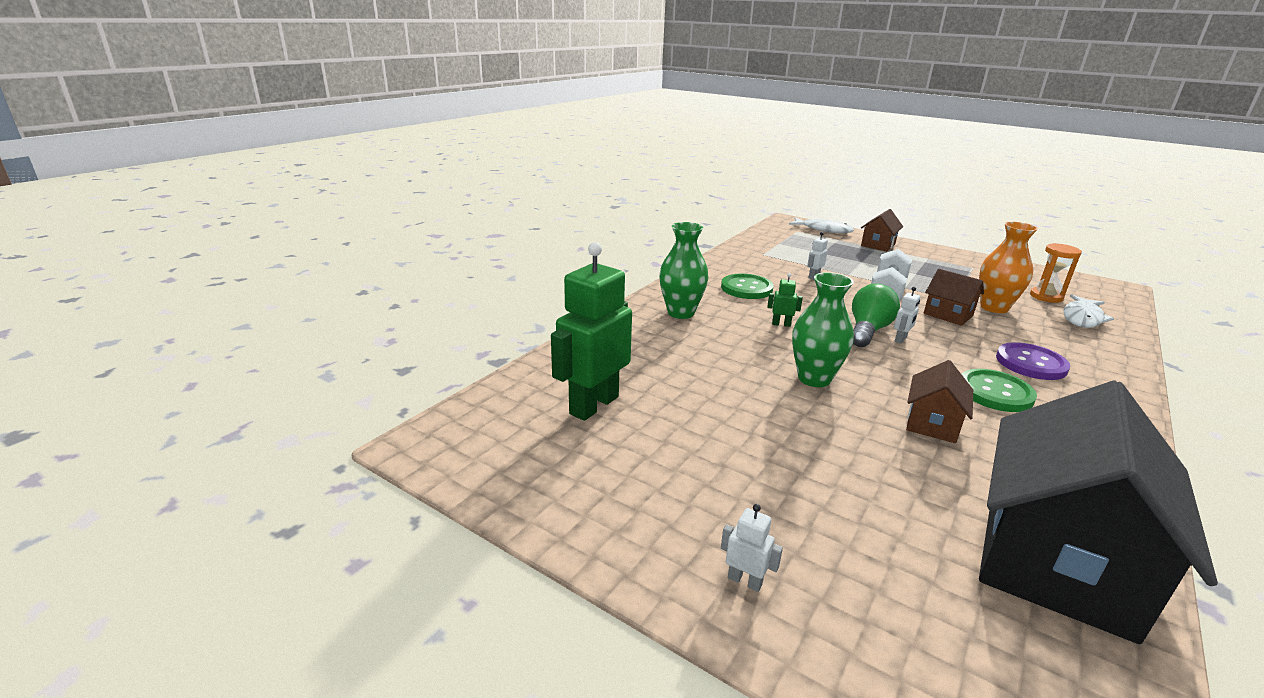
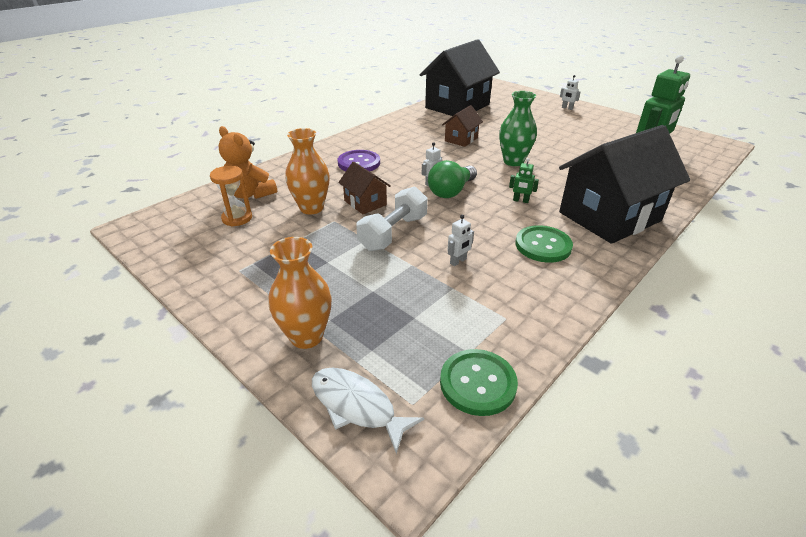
camera: 170 degrees left, 10 degrees up
(681, 313) = (609, 216): green vase -> black house
(878, 245) = (306, 336): brown house -> orange vase
(995, 392) = (408, 150): green button -> green button (478, 383)
(1082, 318) = (250, 194): white fish -> orange teddy bear

